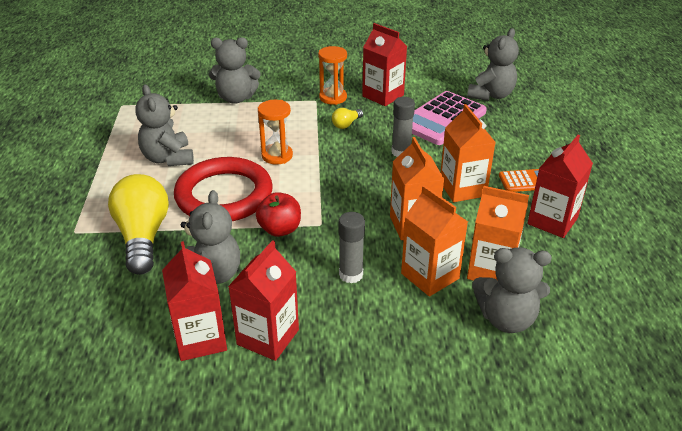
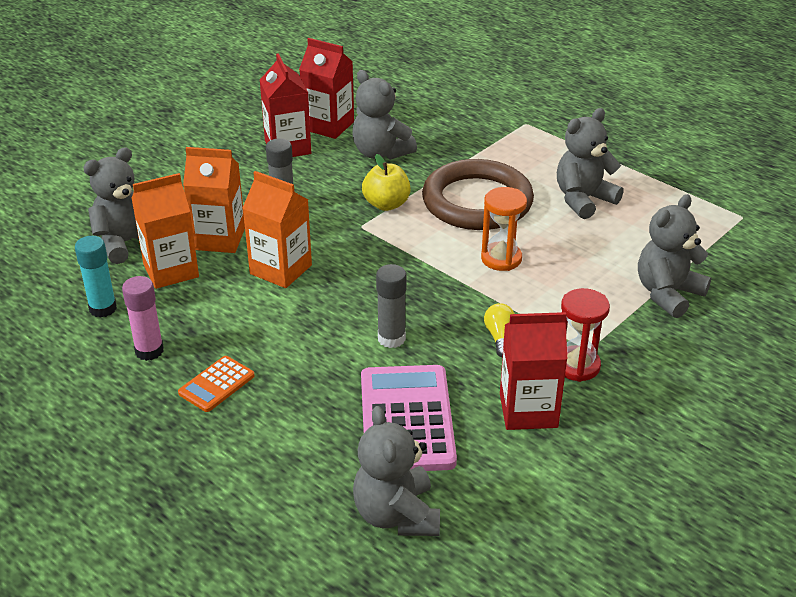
camera: 135 degrees right, 0 degrees up
(143, 237) = (474, 146): yellow light bulb -> none
(168, 158) = (583, 200): grey teddy bear -> grey teddy bear turned 60 degrees counterclockwise
(224, 195) = (477, 201): red ring -> brown ring
(280, 229) = (386, 204): red apple -> yellow apple
(333, 97) = (577, 366): orange hourglass -> red hourglass
(462, 189) = (275, 333): orange carton -> none
(552, 221) = (149, 351): red carton -> pink glue stick
(566, 269) = (103, 308): none -> turquoise glue stick

